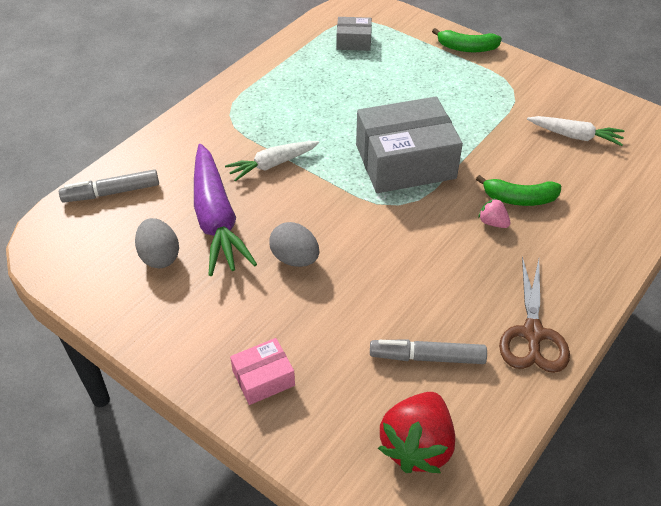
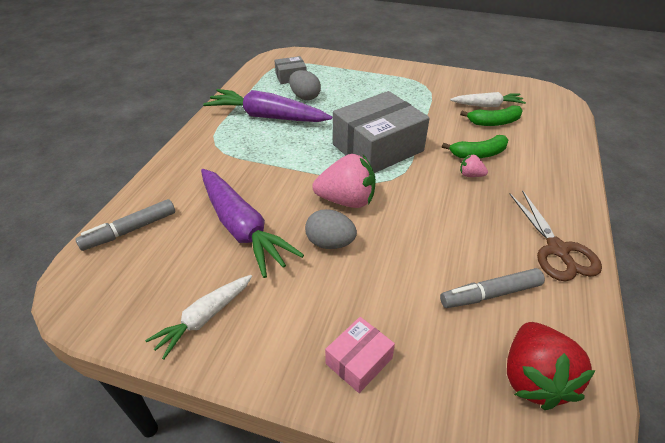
camera: 20 degrees left, 5 degrees down
(159, 256) = (202, 275): grey egg -> grey egg (305, 97)
(272, 164) = (271, 173): white carrot -> white carrot (205, 318)
(301, 92) = (267, 117): none -> purple carrot
(336, 216) = (346, 200): none -> pink strawberry
(466, 48) = (376, 67): green banana -> green banana (494, 122)

